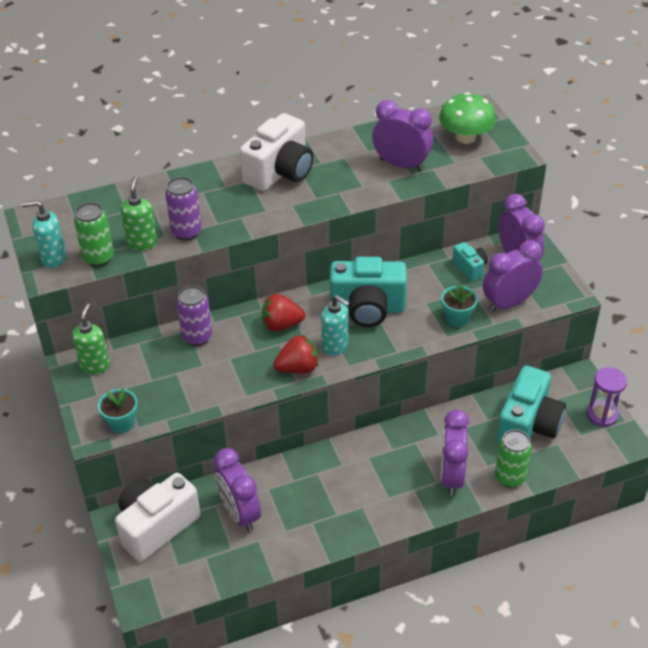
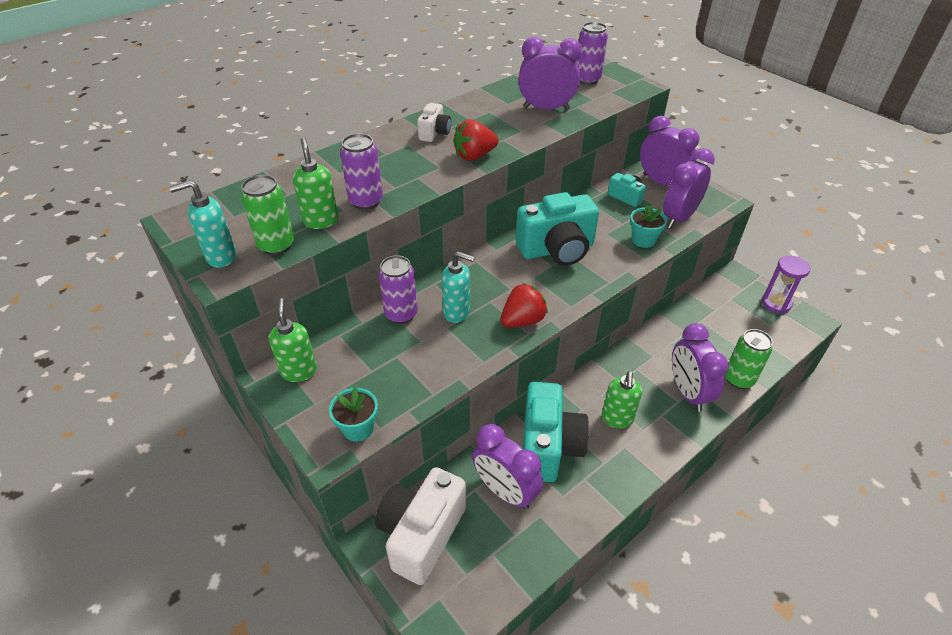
camera: 20 degrees left, 0 degrees up
(280, 172) = (434, 133): white camera -> white camera, size x0.49
(281, 325) = (482, 282): red strawberry -> red strawberry (474, 156)
(335, 346) = (547, 291): turquoise soap dispenser -> turquoise soap dispenser (457, 312)
(370, 481) = (617, 419): none -> green soap dispenser
(465, 137) = (587, 80): green mushroom -> purple can
(528, 425) = (723, 328): turquoise camera -> turquoise camera (548, 446)

